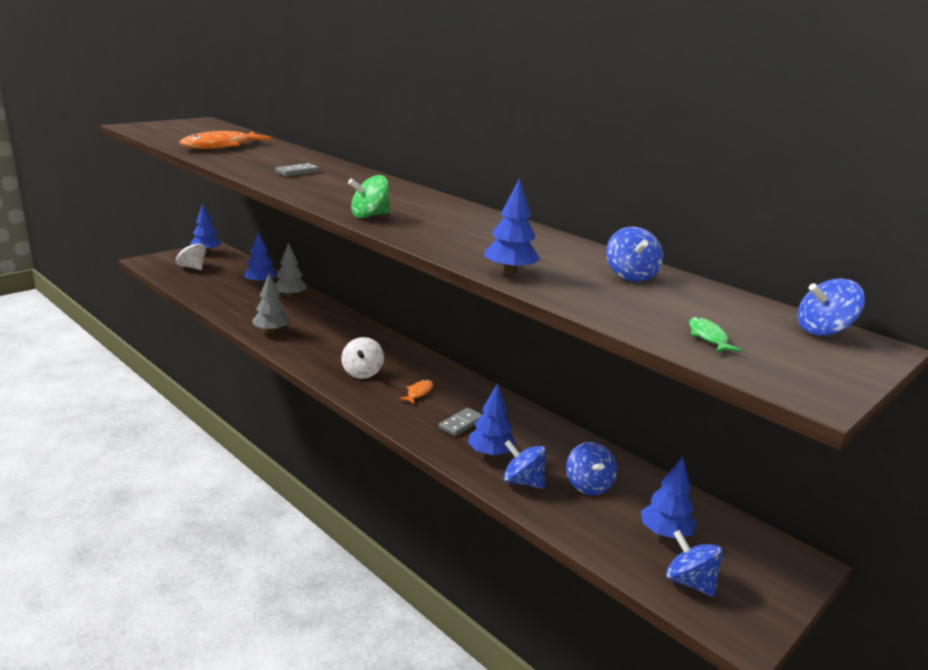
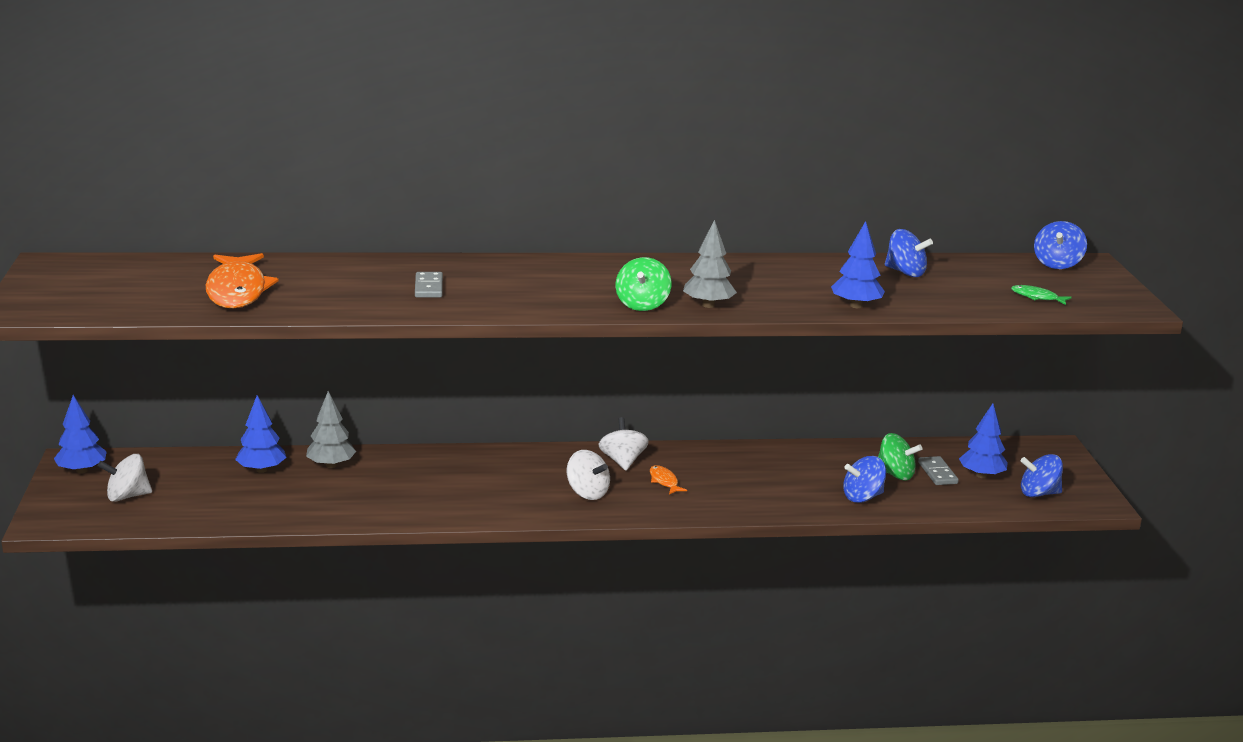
camera: 50 degrees left, 0 degrees up
(271, 331) = (417, 507): grey tree -> grey tree (708, 305)
(424, 370) = (622, 461): none -> white spinning top
(461, 424) = (745, 485): grey domino -> grey domino (937, 473)
(490, 453) = (807, 492): blue tree -> none
(588, 485) = (895, 474): blue spinning top -> green spinning top

